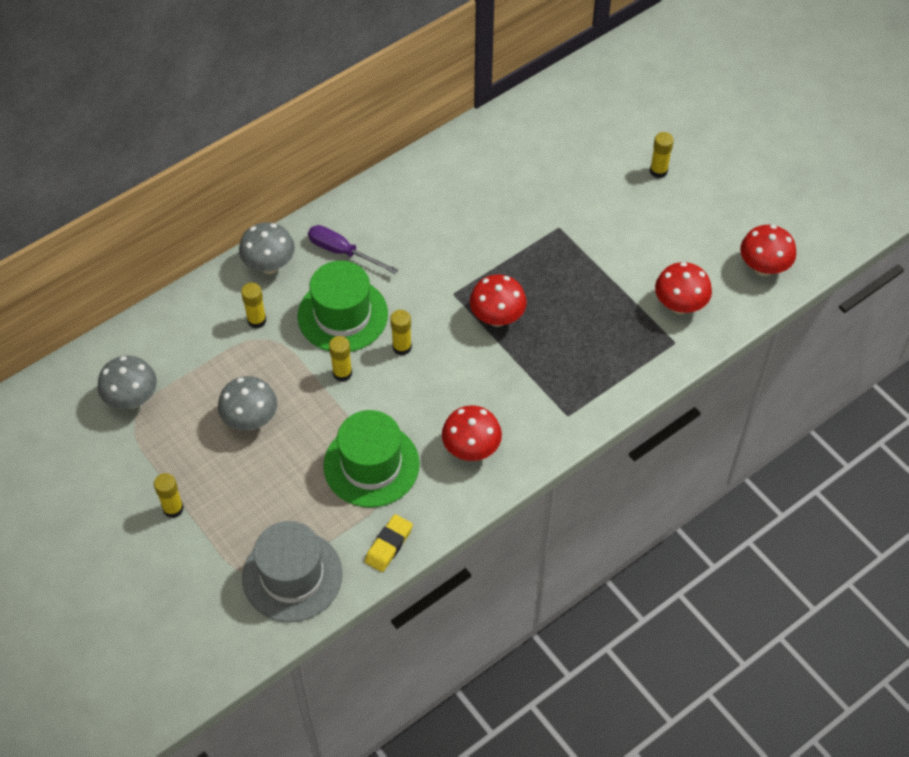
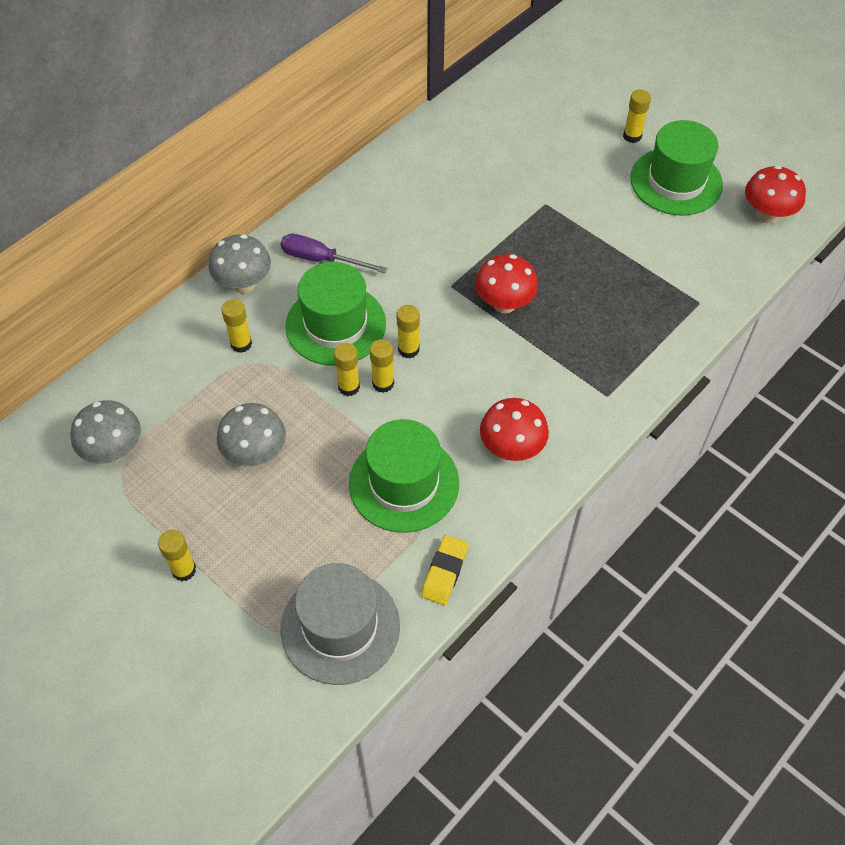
camera: 10 degrees left, 0 degrees up
(372, 375) = (383, 383): none -> yellow glue stick
(679, 305) = (693, 264): red mushroom -> none
(687, 222) = (676, 181): none -> green hat

